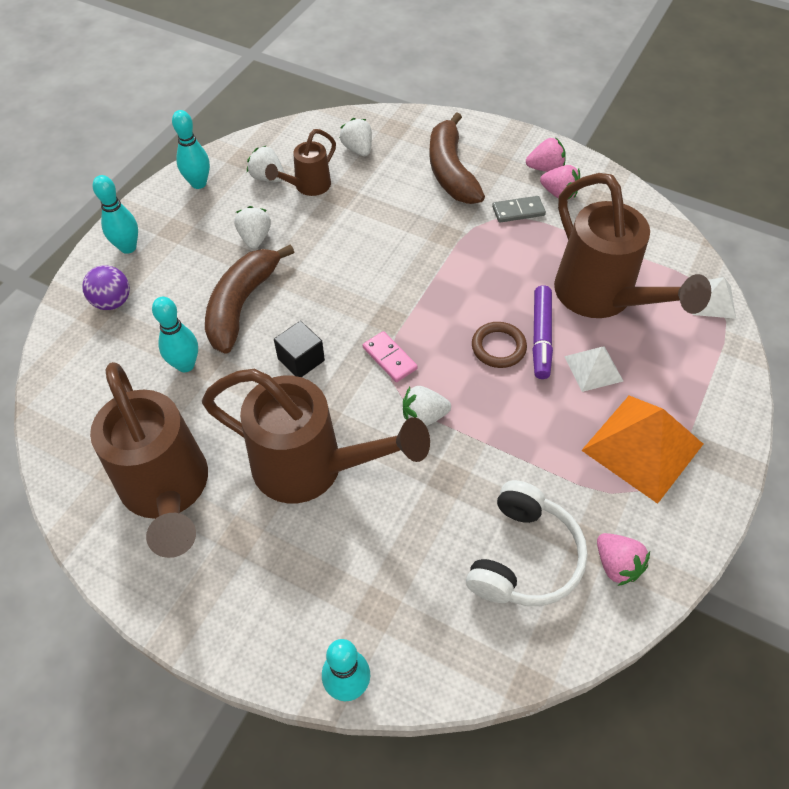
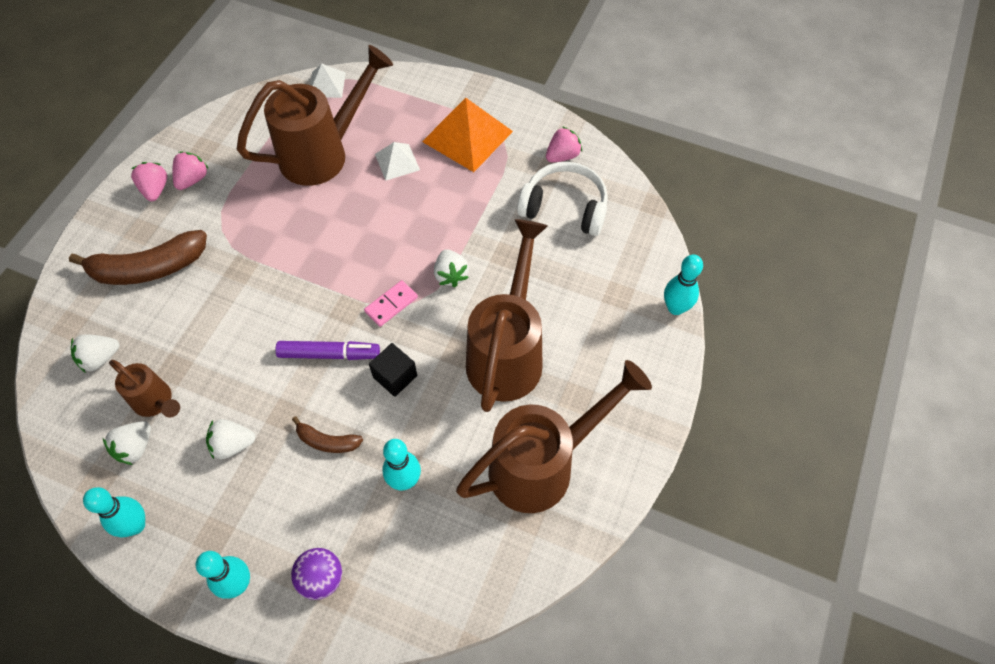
camera: 95 degrees left, 5 degrees up
(241, 305) = (327, 441): brown banana -> brown banana, size x0.51
(498, 347) = (377, 224): brown ring -> none
(518, 211) = (213, 211): grey domino -> none
(541, 337) = (365, 195): purple marker -> purple marker (329, 354)

